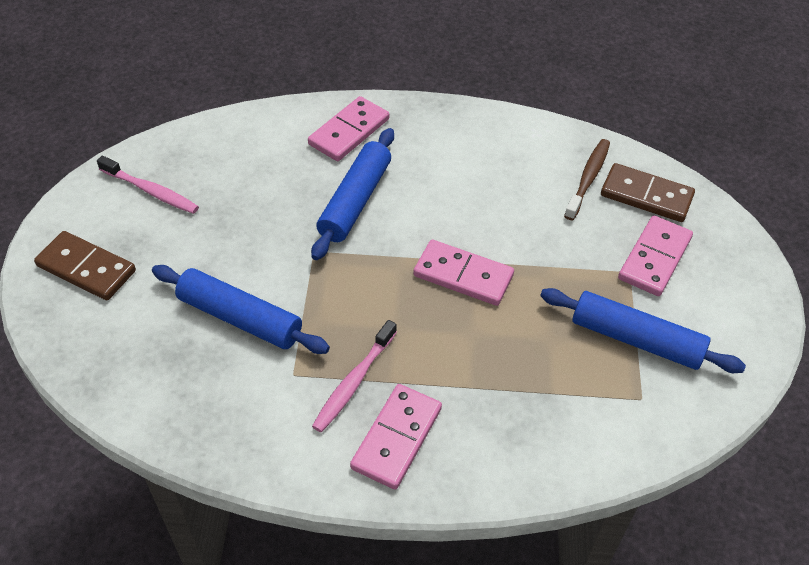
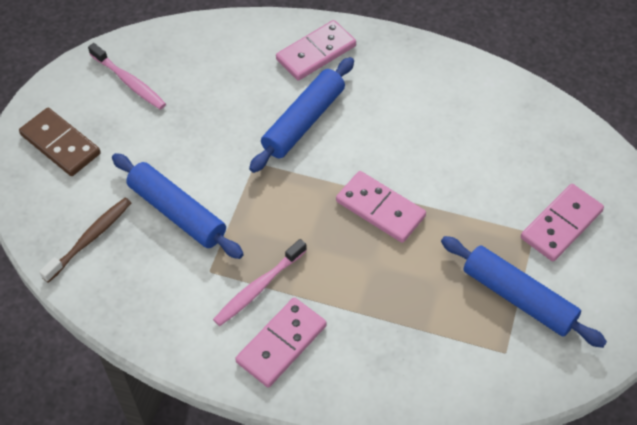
camera: 15 degrees right, 5 degrees up
(588, 179) = (524, 136): brown toothbrush -> brown toothbrush (90, 239)
(646, 196) = (574, 162): brown domino -> none

